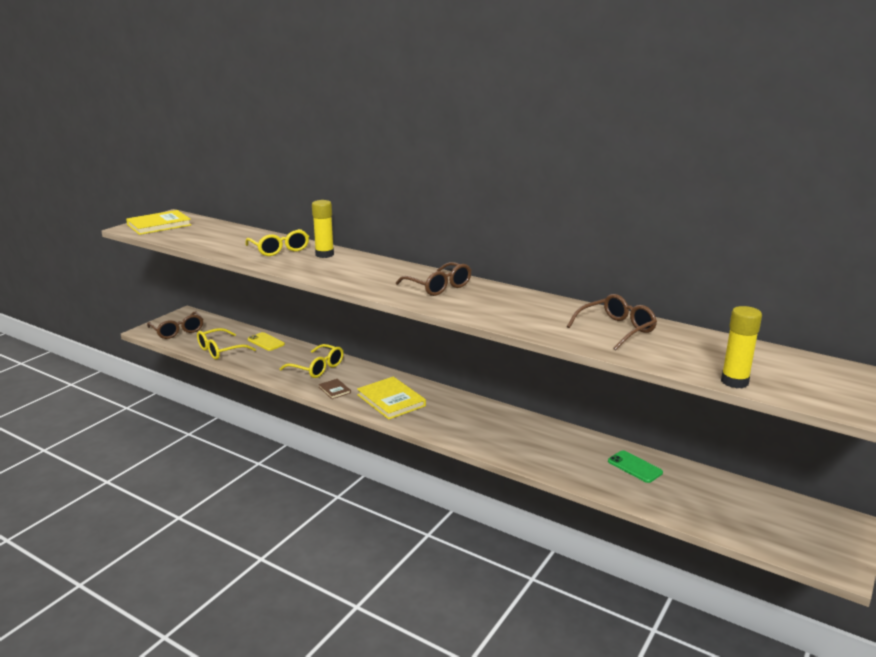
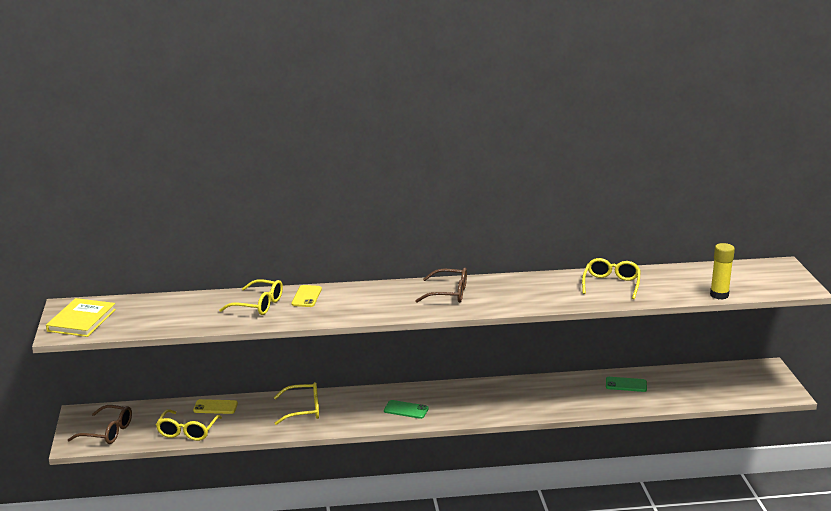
camera: 40 degrees left, 0 degrees up
(324, 254) = (306, 296): yellow glue stick -> yellow phone
(334, 390) = (349, 421): brown book -> none
(391, 400) = (406, 410): yellow book -> green phone
(616, 329) = (611, 284): brown glasses -> yellow glasses

